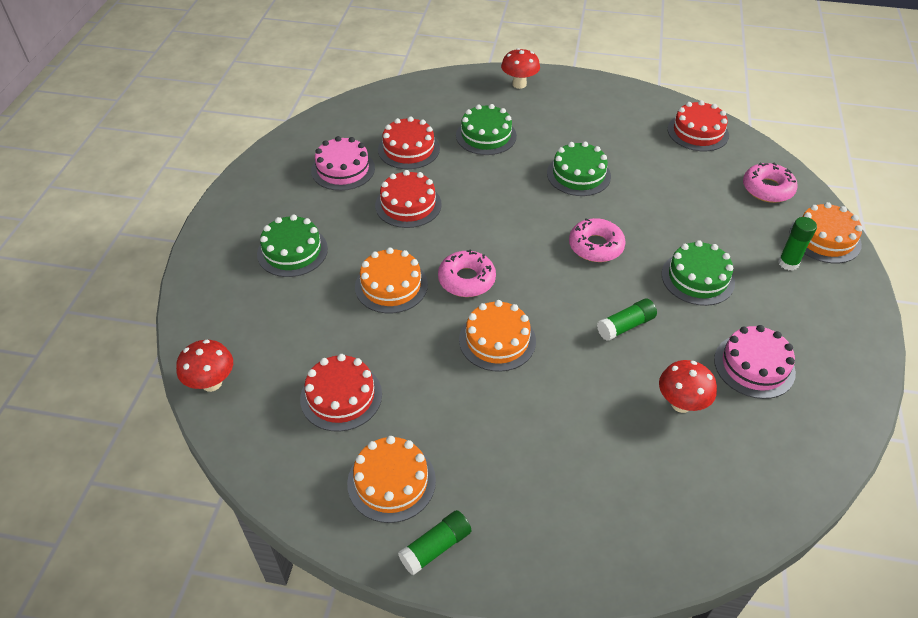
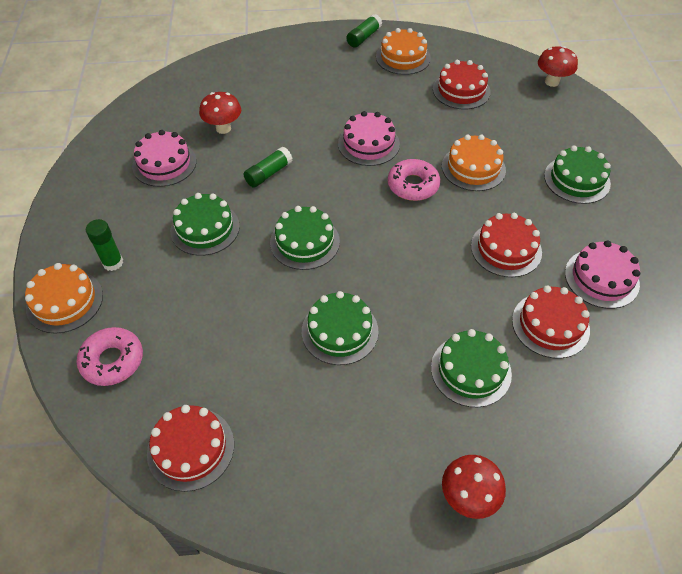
camera: 165 degrees right, 5 degrees up
(497, 340) = (368, 144): orange cake -> pink cake
(596, 246) = (304, 242): pink donut -> green cake

